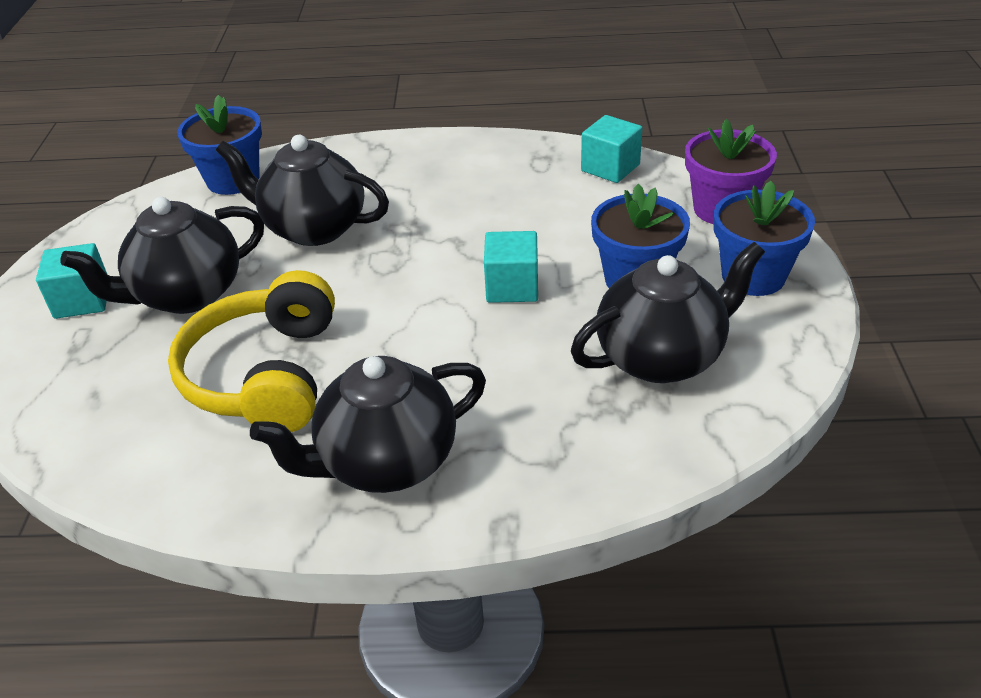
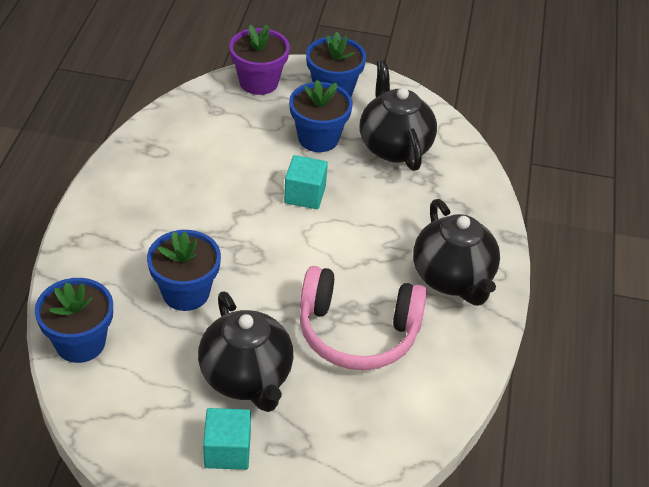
camera: 85 degrees left, 5 degrees up
(265, 374) = (357, 332): yellow headphones -> pink headphones
(313, 228) = (186, 292): black teapot -> blue flower pot
(610, 168) = (182, 118): turquoise cube -> none

